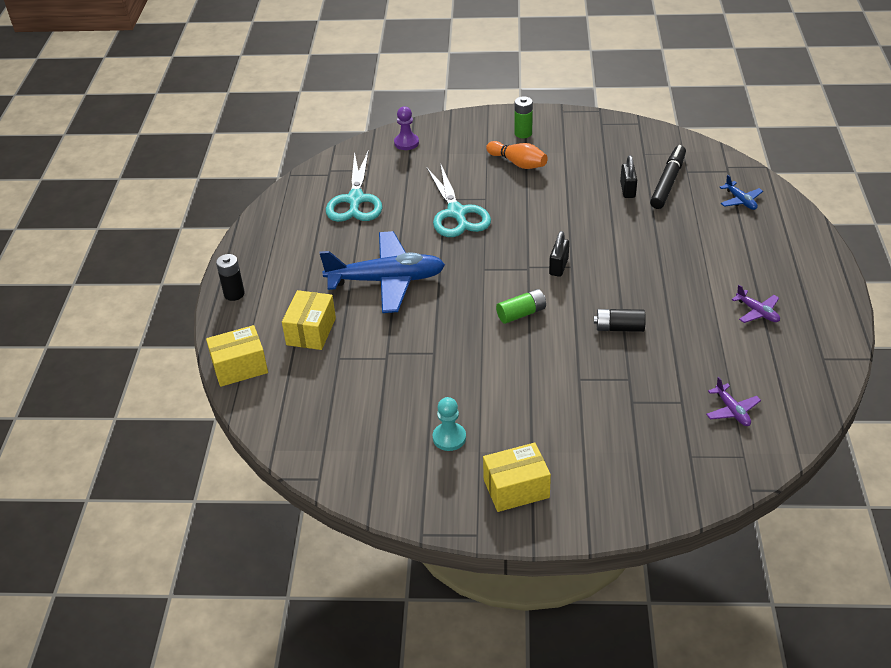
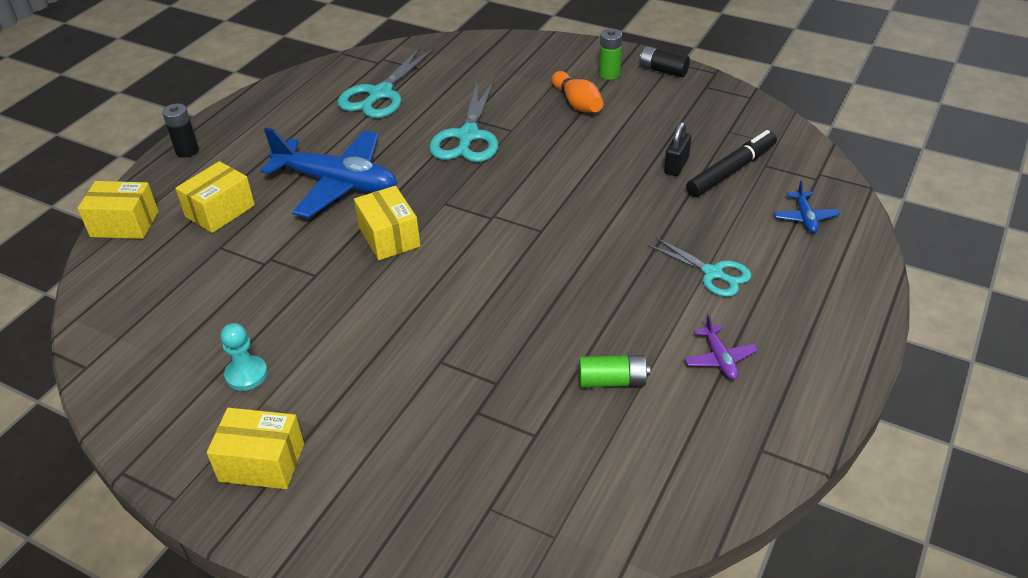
camera: 25 degrees right, 0 degrees up
(406, 143) = (480, 52): purple pawn -> none
(465, 307) = (389, 237): none -> yellow box
(521, 313) = (441, 264): green battery -> green battery (612, 381)
(558, 267) = (526, 226): black padlock -> none
(619, 328) = (535, 318): black battery -> black battery (663, 70)
(710, 258) = (713, 273): none -> turquoise scissors
(732, 410) = (587, 471): purple plane -> none

